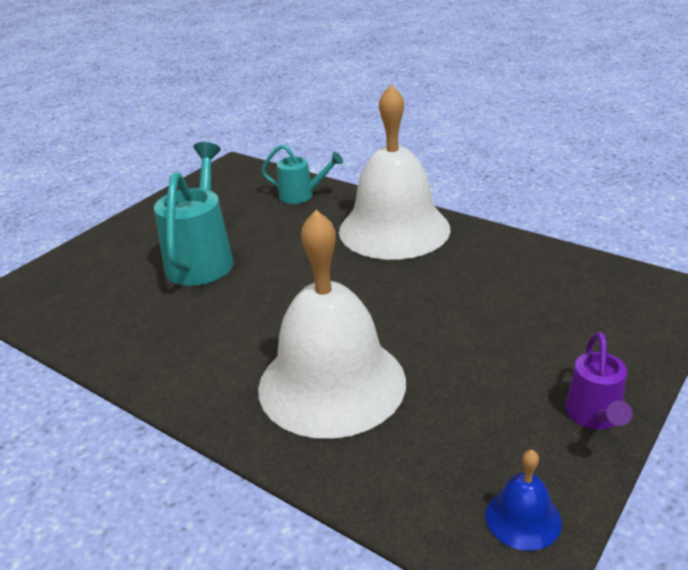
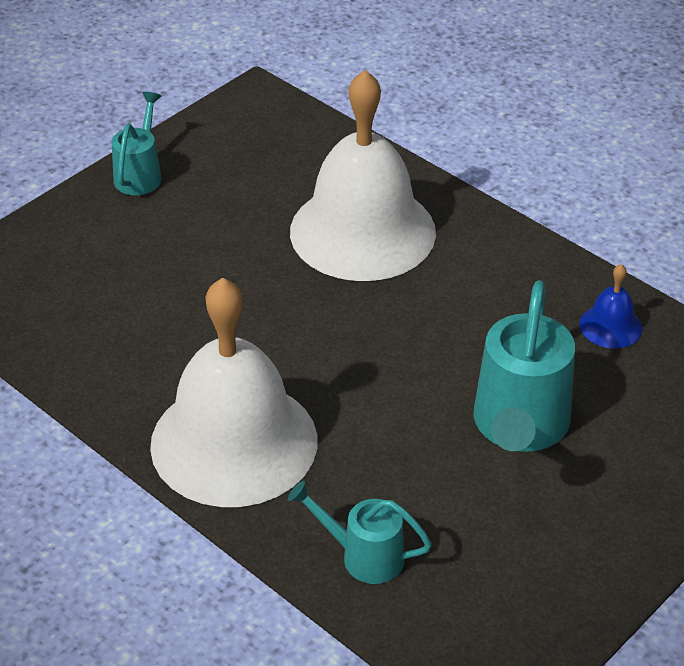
camera: 175 degrees left, 10 degrees up
(523, 518) = (239, 119): blue bell -> blue bell (610, 326)
(594, 416) = (140, 174): purple watering can -> turquoise watering can

